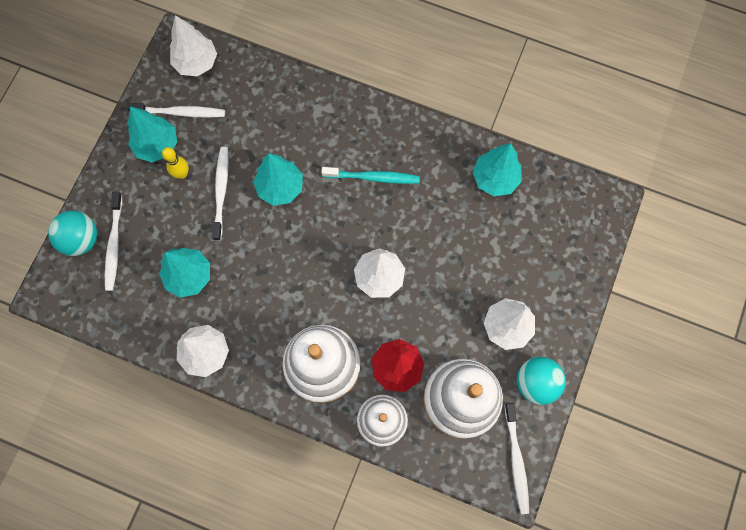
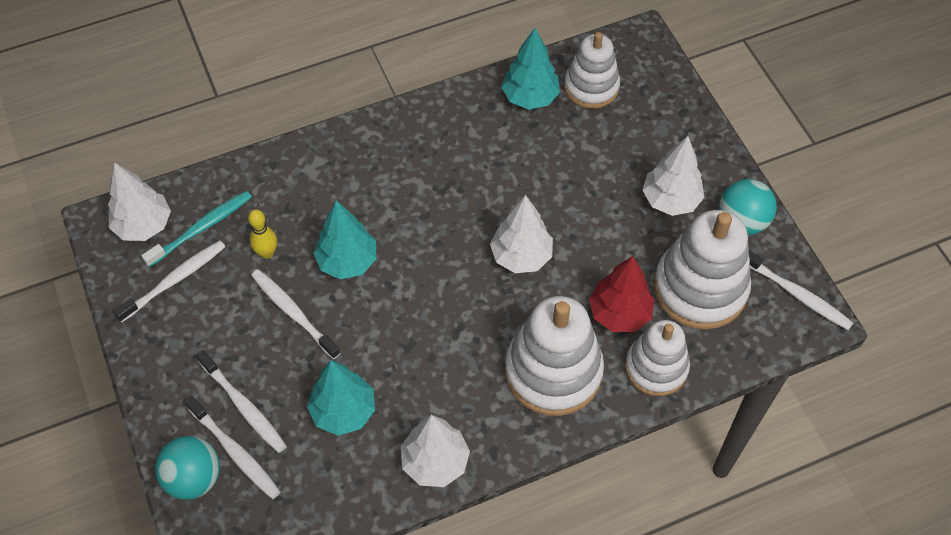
camera: 45 degrees left, 15 degrees down
(143, 222) = (243, 406): none -> white toothbrush
(157, 145) = (182, 328): turquoise tree -> none
(182, 174) = (236, 330): yellow bowling pin -> yellow bowling pin (267, 253)
(373, 177) = (424, 182): turquoise toothbrush -> turquoise toothbrush (201, 228)
(541, 206) = (591, 87): none -> white stacking toy

